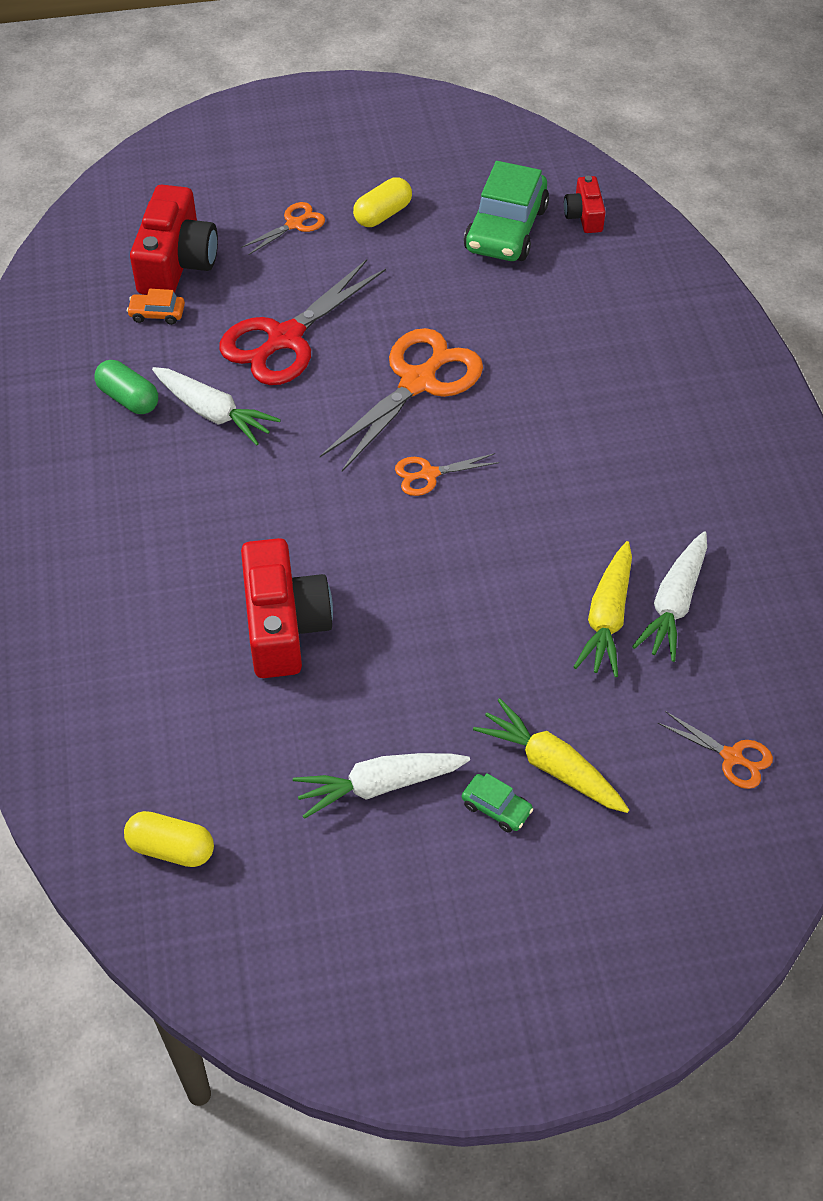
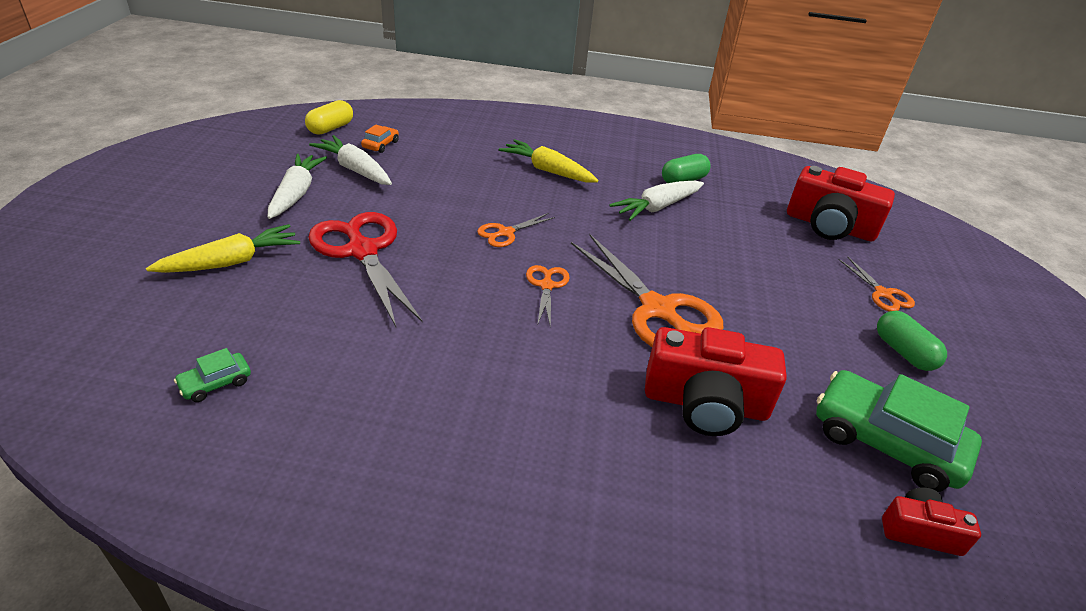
camera: 105 degrees right, 15 degrees down
(157, 314) = (770, 207): orange car -> orange car (380, 145)
(284, 625) = (448, 191): red camera -> red camera (705, 404)
(285, 338) = (730, 254): red scissors -> red scissors (362, 251)
(383, 214) = (903, 352): yellow capsule -> green capsule
(496, 808) = (229, 230): green car -> green car (215, 383)
(607, 618) = (327, 335): yellow carrot -> yellow carrot (547, 170)
(673, 604) = (304, 383): white carrot -> white carrot (355, 169)
(732, 757) = (126, 358): orange scissors -> orange scissors (505, 233)

